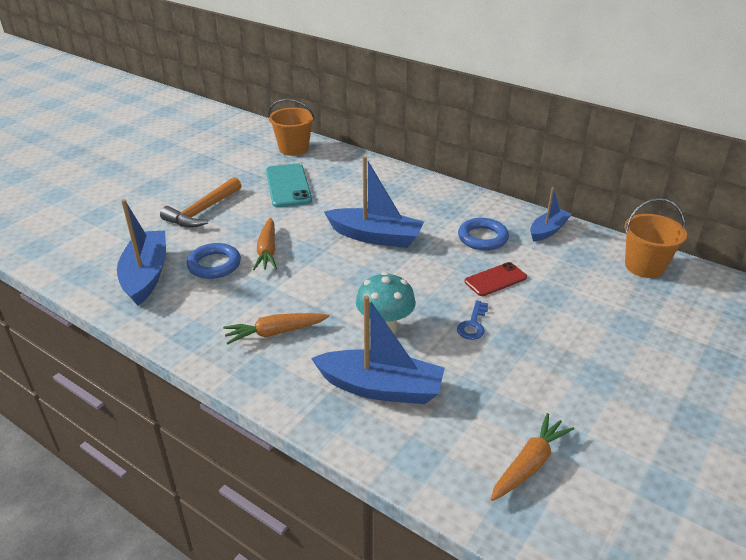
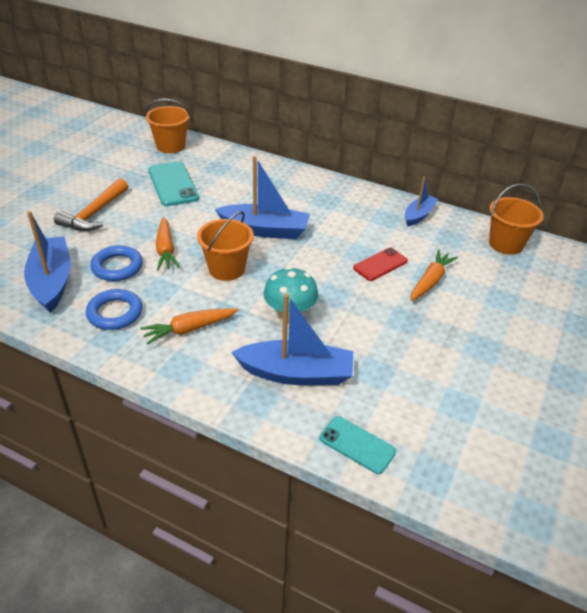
camera: 10 degrees left, 5 degrees up
(327, 274) = (227, 269): none -> orange bucket
(434, 471) = (357, 445): none -> turquoise phone
(473, 324) = (367, 308): blue key -> none
(482, 238) = (362, 226): blue ring -> blue ring (115, 313)
(529, 464) = (437, 430): orange carrot -> orange carrot (430, 281)

